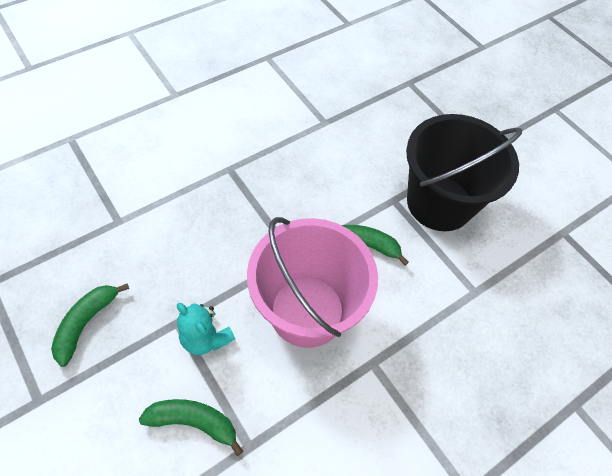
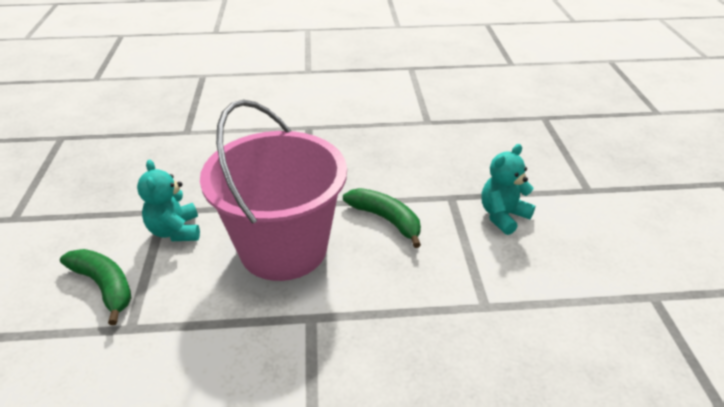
camera: 35 degrees right, 20 degrees down
(86, 323) = (97, 185): green banana -> none
(439, 203) = (503, 216): black bucket -> turquoise teddy bear

